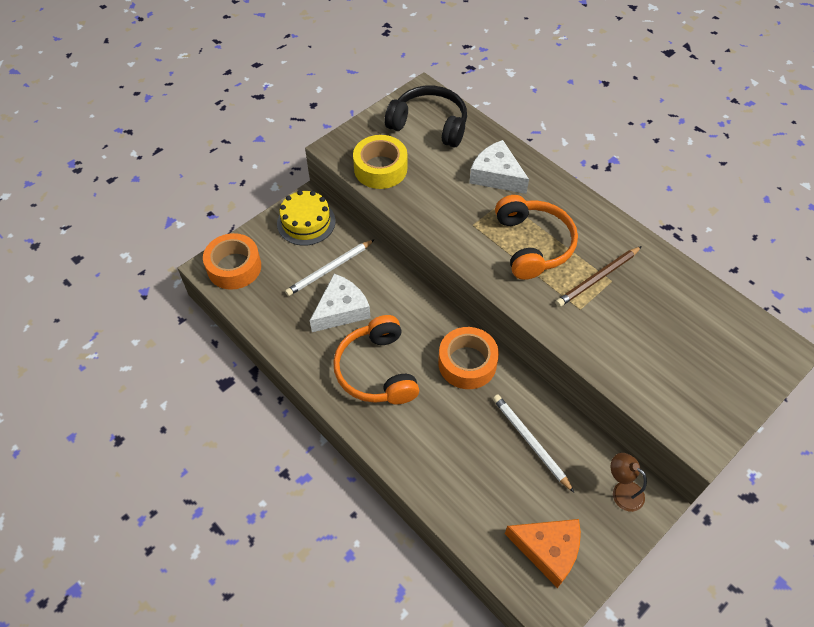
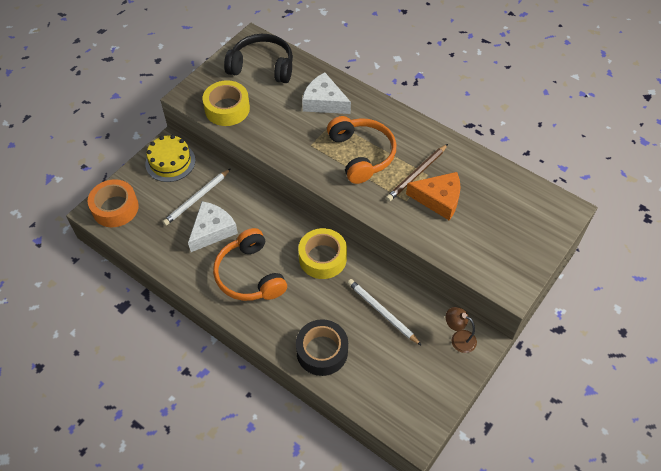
camera: 10 degrees left, 0 degrees up
(449, 479) = (322, 351): none -> black tape
(467, 363) = (322, 258): orange tape -> yellow tape
(548, 550) = (407, 392): orange cheese -> orange cheese (438, 199)

